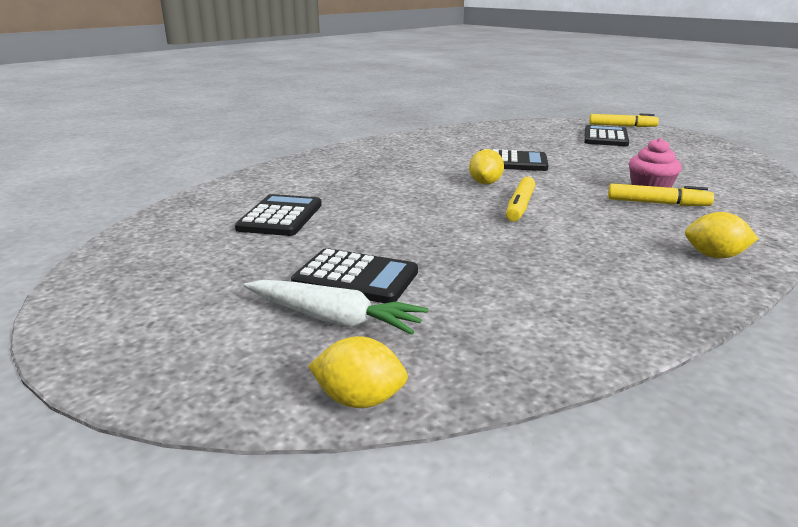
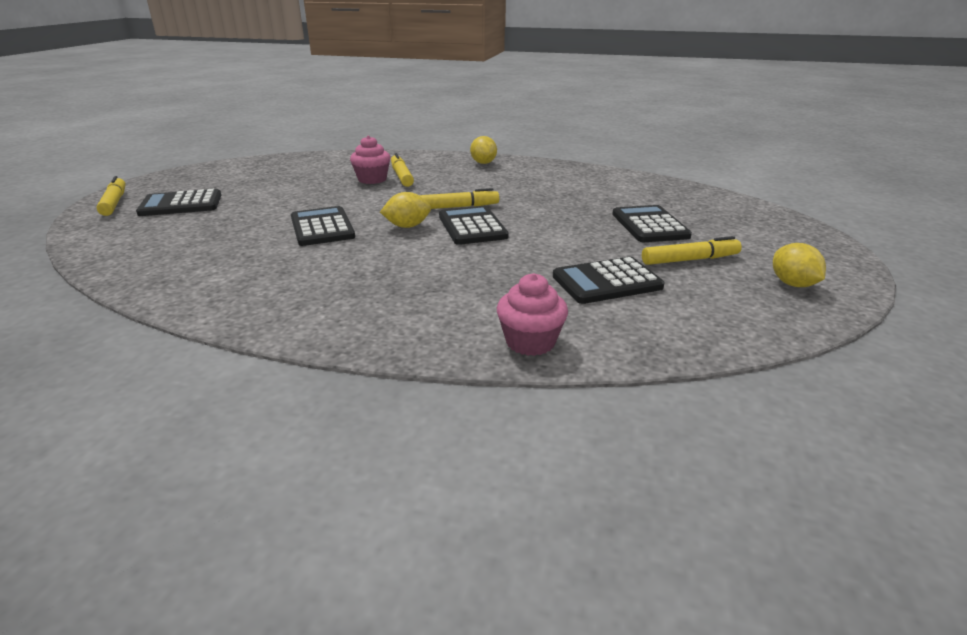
camera: 120 degrees left, 5 degrees up
(253, 261) = (690, 260): none -> yellow marker
(256, 179) = (530, 342): none -> pink cupcake
(333, 319) = (697, 218): white carrot -> none
(359, 400) = (733, 199): yellow lemon -> yellow lemon (792, 284)
(457, 202) = (472, 226): none -> black calculator

